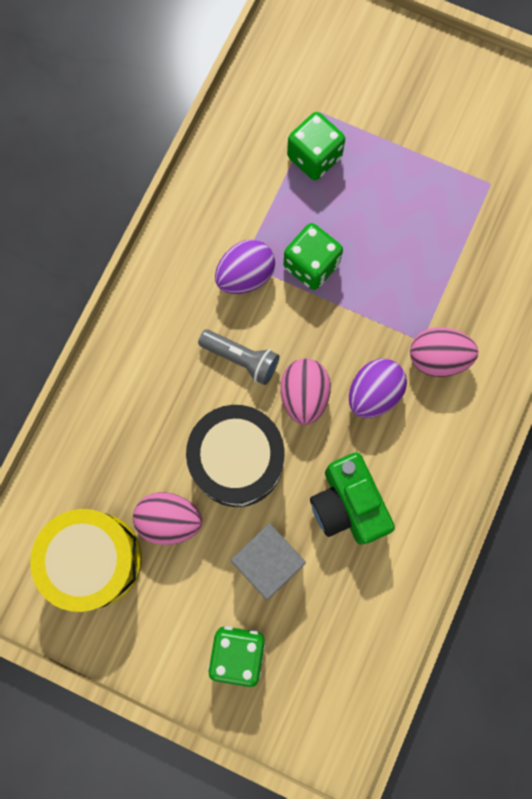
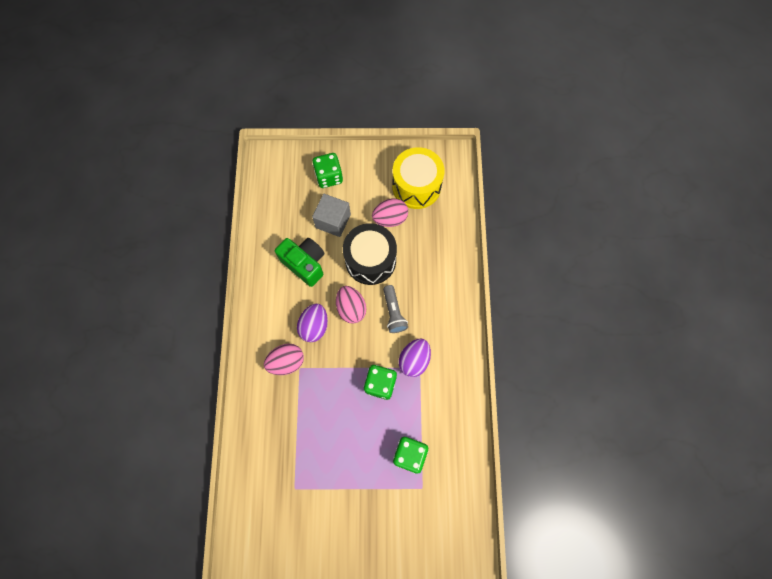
camera: 155 degrees right, 5 degrees down
(241, 359) = (393, 312): grey flashlight -> grey flashlight turned 105 degrees counterclockwise

